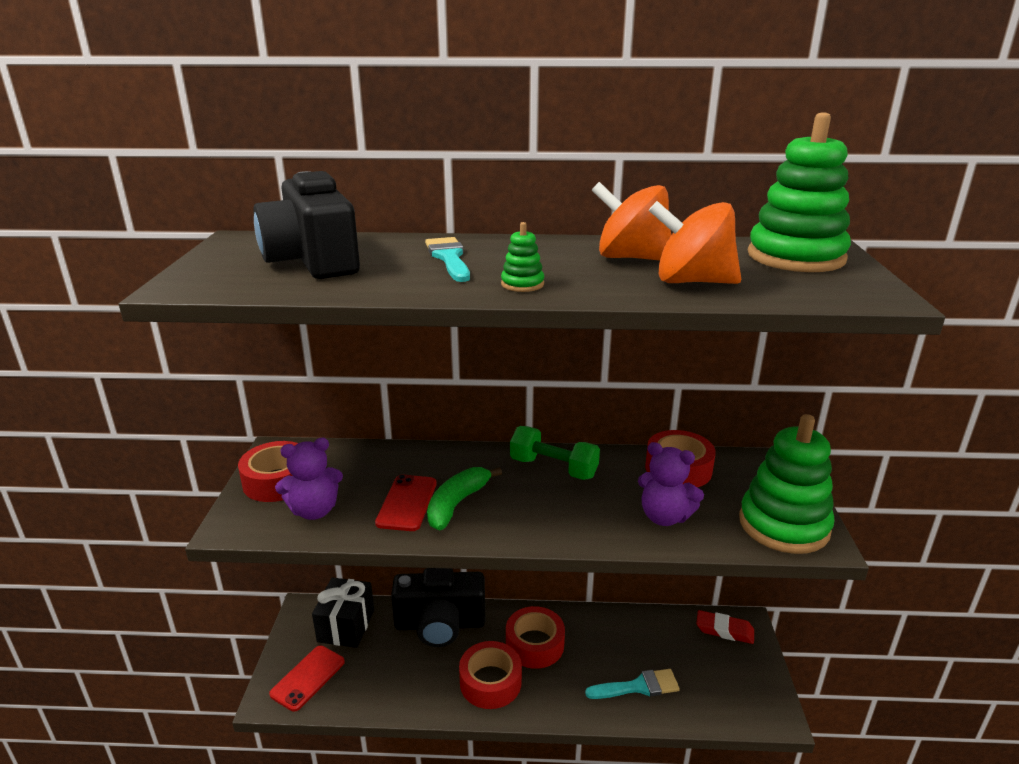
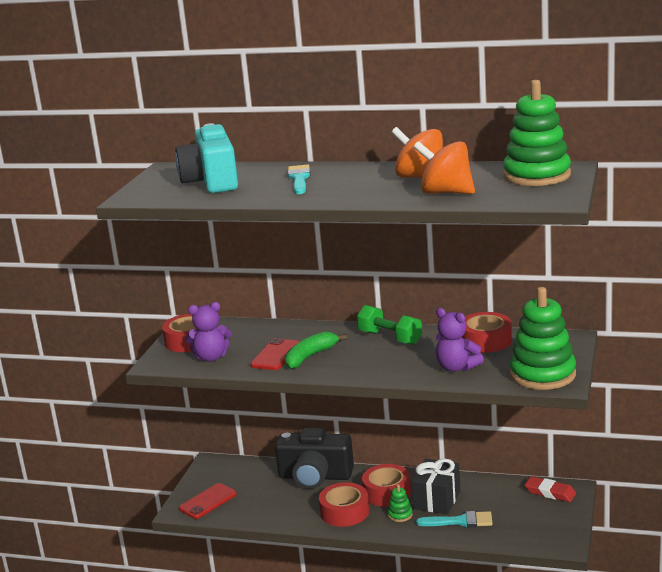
camera: 15 degrees right, 5 degrees down
(313, 260) = (212, 181): black camera -> turquoise camera
(346, 625) = (241, 474): black gift -> black gift (437, 500)
(522, 284) = (335, 195): green stacking toy -> green stacking toy (400, 515)

